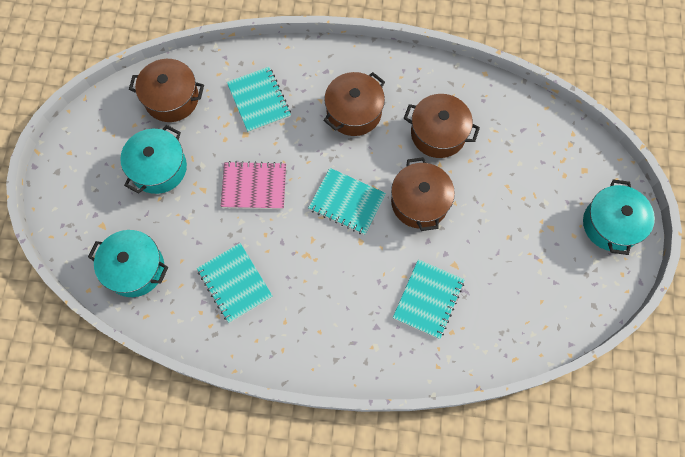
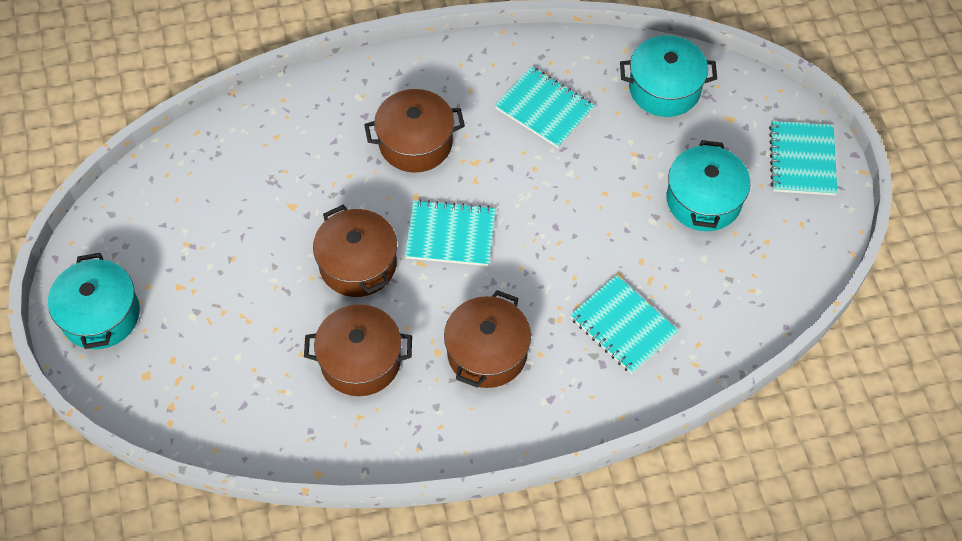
camera: 160 degrees right, 10 degrees down
(171, 98) = (740, 290): brown pot -> brown pot (415, 143)
(254, 186) = (574, 216): pink notebook -> none
(428, 299) = (313, 160): turquoise notebook -> turquoise notebook (802, 160)

